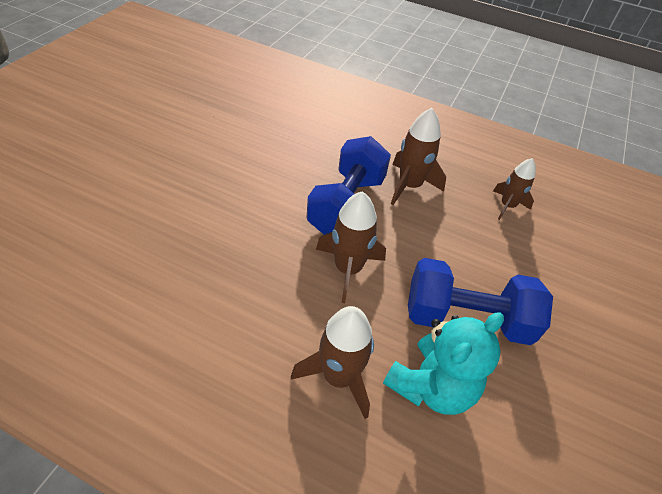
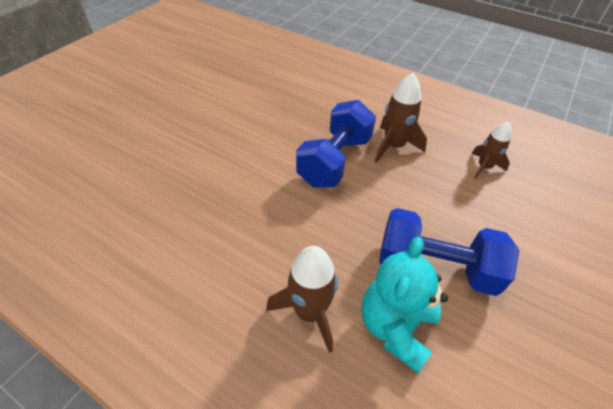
camera: 10 degrees right, 0 degrees up
(348, 269) = (329, 216): brown rocket -> none
(431, 386) = (395, 327): turquoise teddy bear -> turquoise teddy bear turned 150 degrees clockwise

